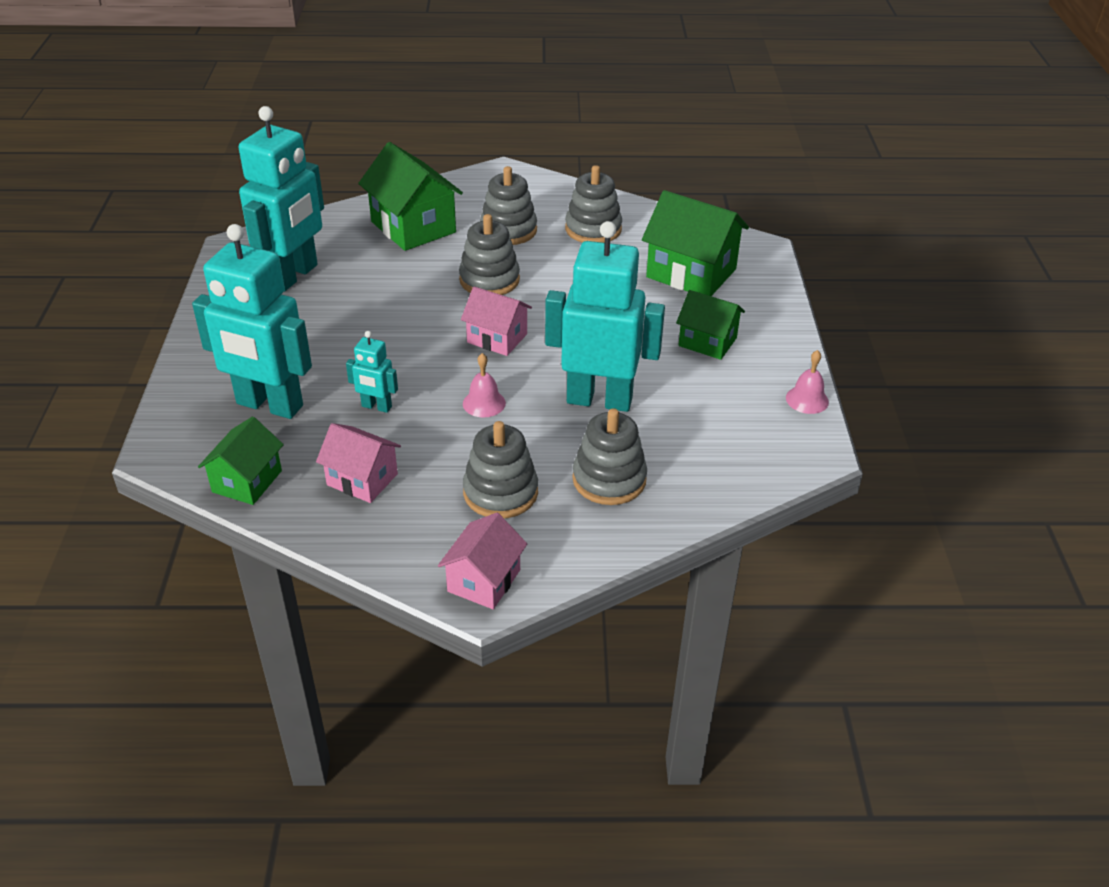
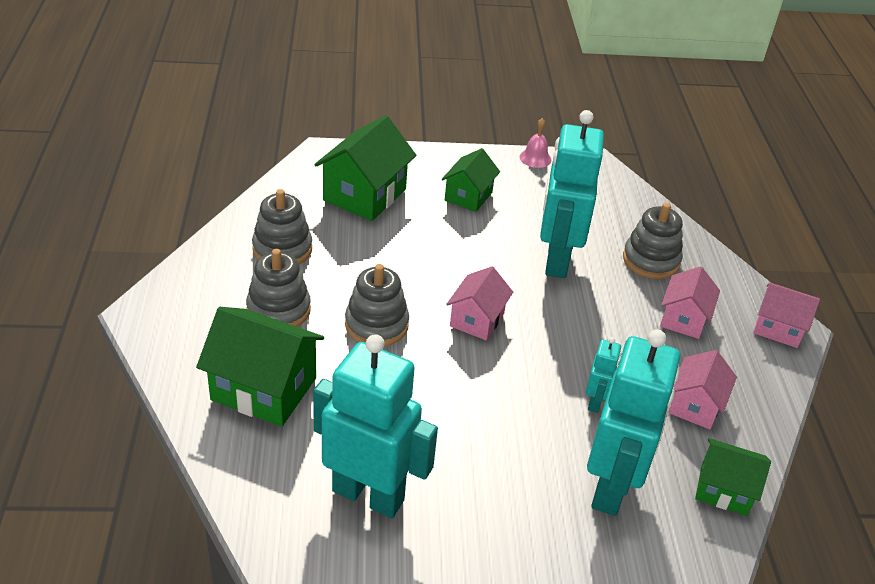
camera: 95 degrees left, 0 degrees up
(413, 227) = (264, 389): green house -> green house turned 60 degrees clockwise
(484, 403) = (574, 328): pink bell -> none
(500, 492) = (683, 319): grey stacking toy -> pink house

